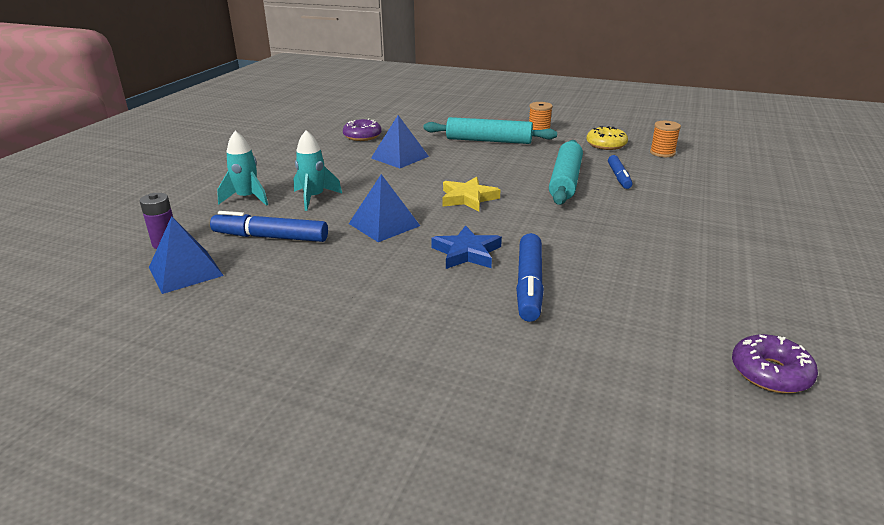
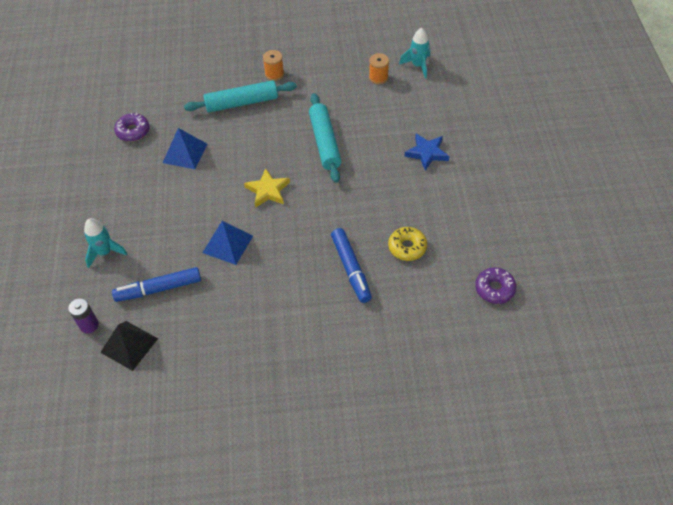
camera: 25 degrees left, 25 degrees up
(185, 271) = (129, 345): blue pyramid -> black pyramid
(314, 198) = (156, 232): turquoise rocket -> turquoise rocket (418, 66)
(467, 252) = (299, 253): blue star -> blue star (427, 153)
(606, 145) = (334, 78): yellow donut -> yellow donut (407, 247)
(618, 177) = (359, 124): blue marker -> none

